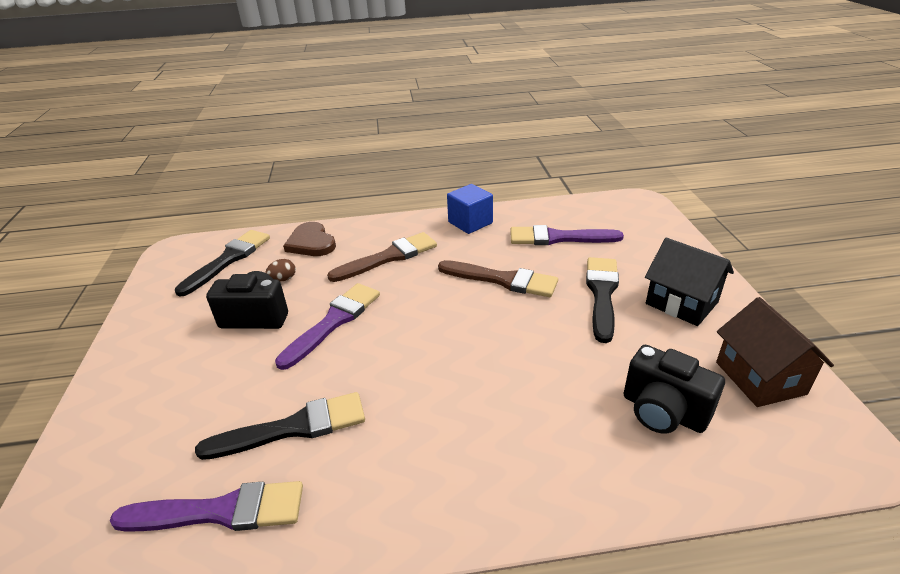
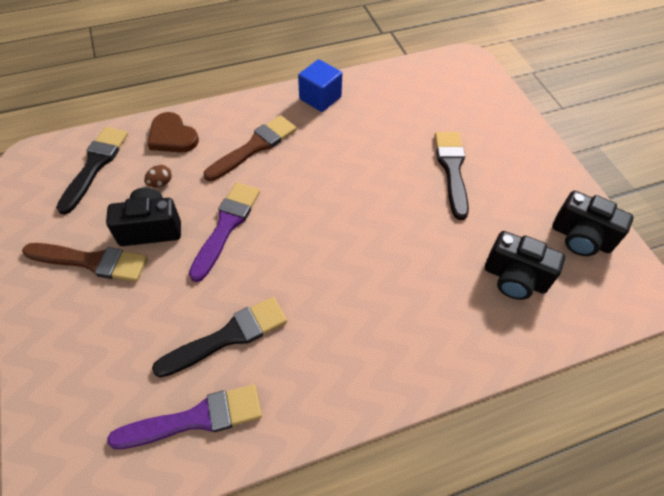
camera: 15 degrees left, 20 degrees up
(503, 280) = (365, 163): brown brush -> brown brush (92, 261)
(558, 238) = (404, 110): purple brush -> none
(681, 303) = (516, 172): black house -> none
(760, 378) = (580, 238): brown house -> black camera

